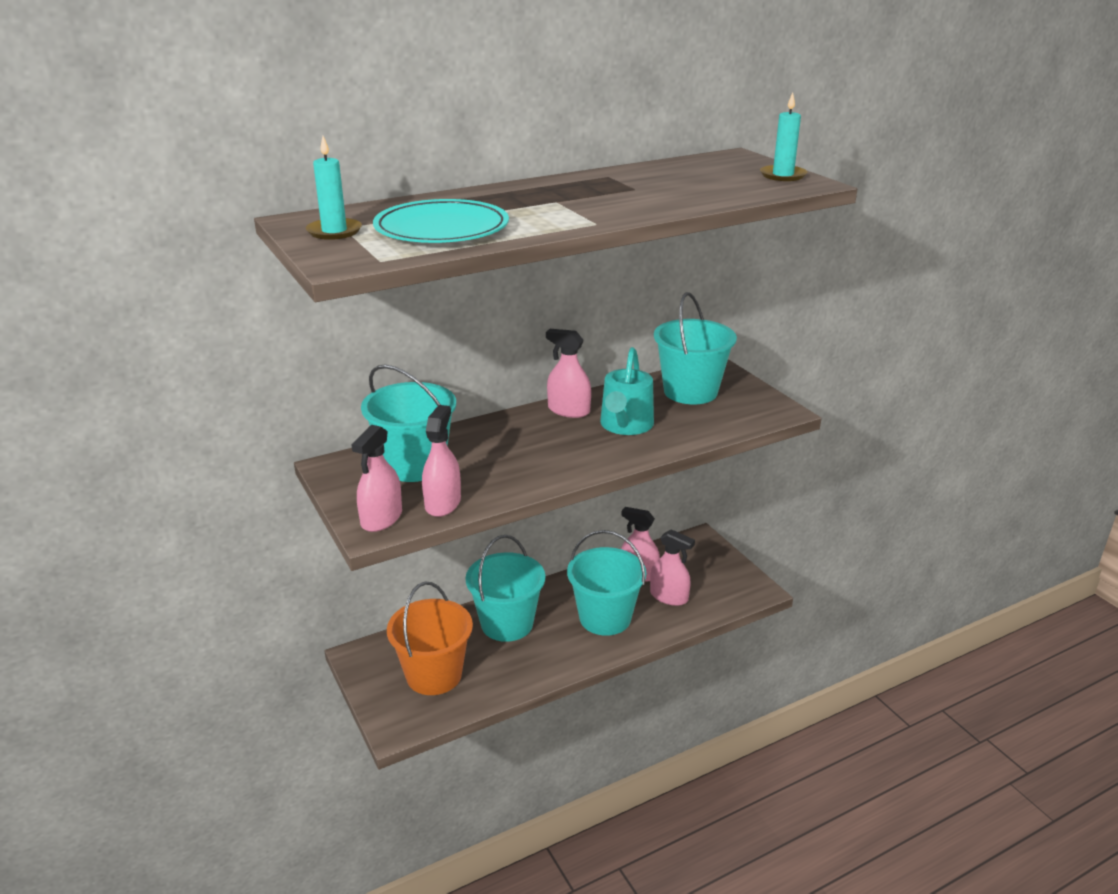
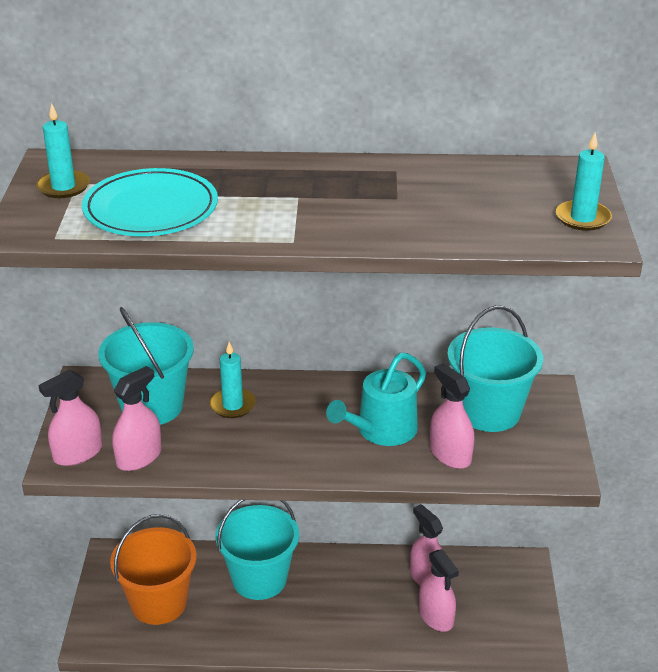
camera: 30 degrees right, 5 degrees up
(485, 444) = (232, 405): none -> turquoise candle
(568, 410) = (344, 392): pink spray bottle -> pink spray bottle (450, 454)
(605, 618) = (354, 612): turquoise bucket -> none

